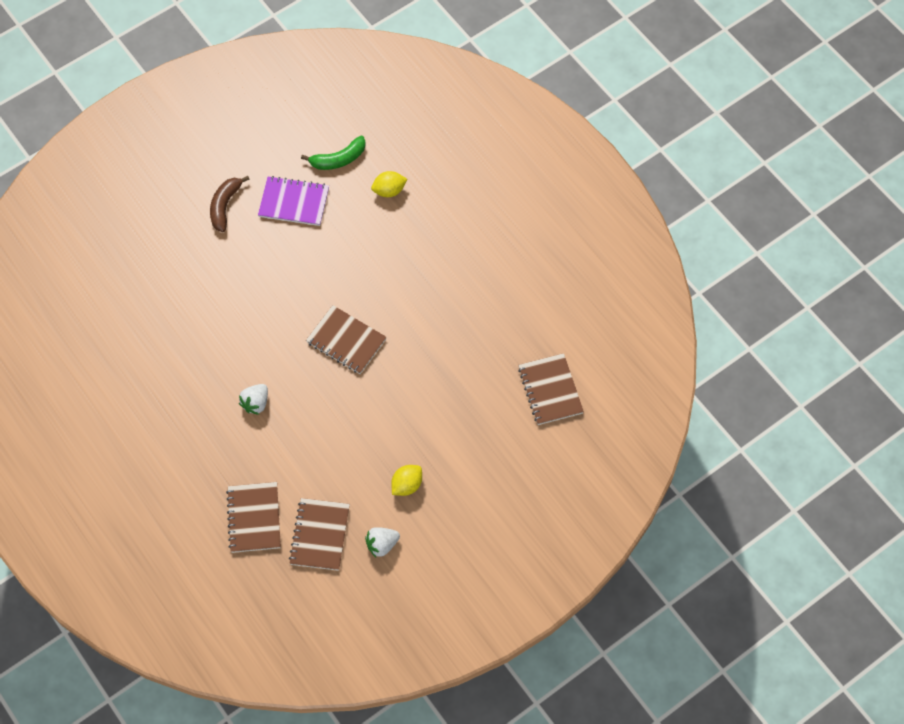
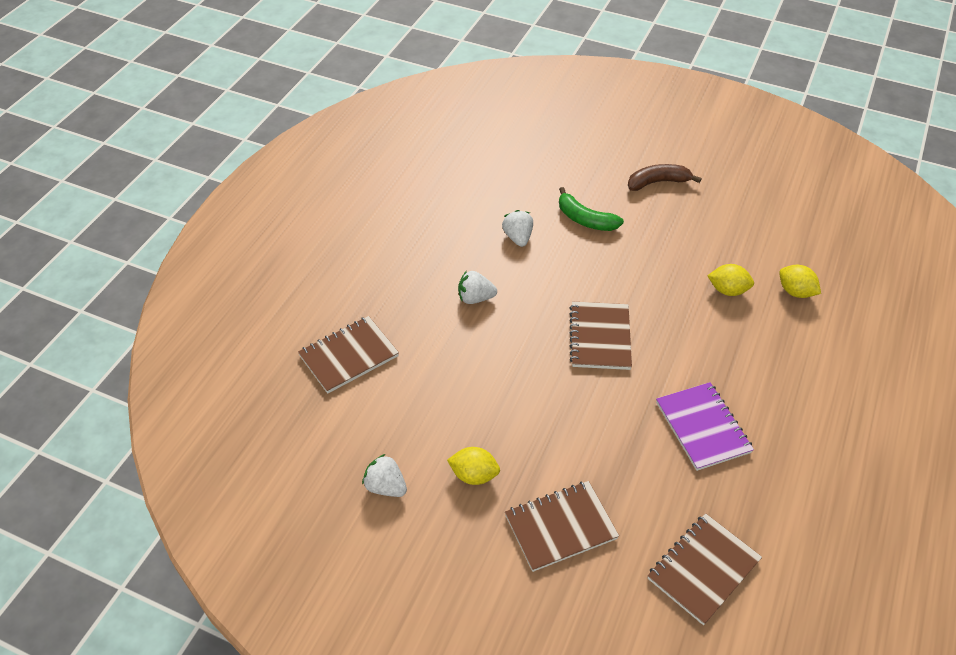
camera: 60 degrees right, 15 degrees down
(215, 340) = (518, 238): none -> white strawberry
(294, 202) = (709, 227): purple notebook -> purple notebook (702, 427)
(320, 535) = (363, 422): brown notebook -> brown notebook (560, 527)
(338, 159) = (787, 237): green banana -> green banana (585, 219)
(359, 232) = (727, 290): none -> yellow lemon

